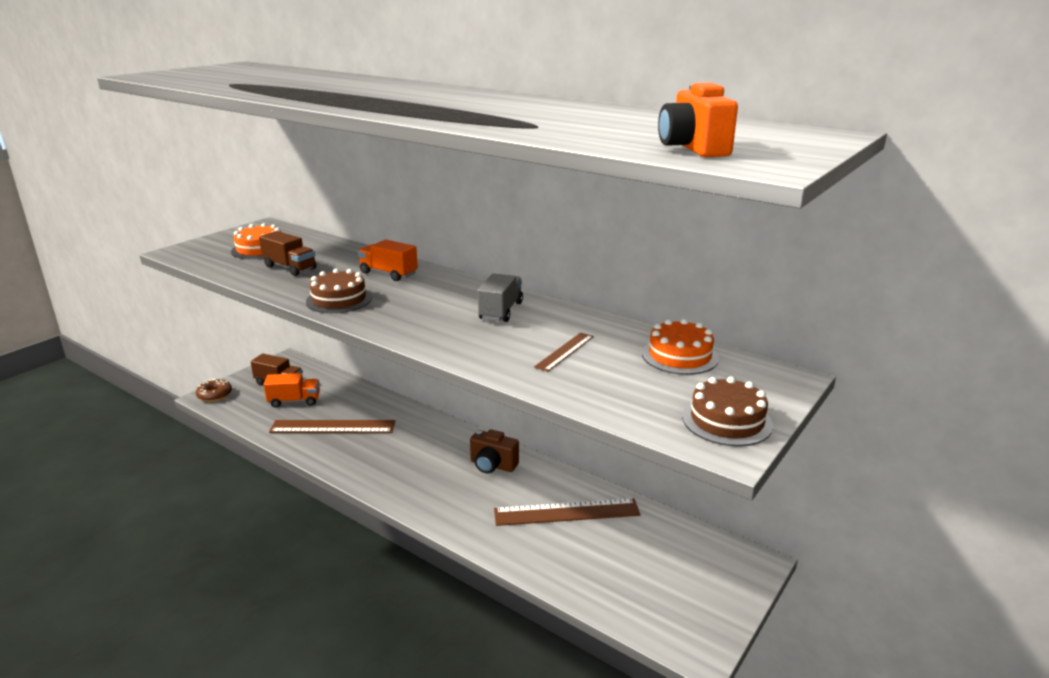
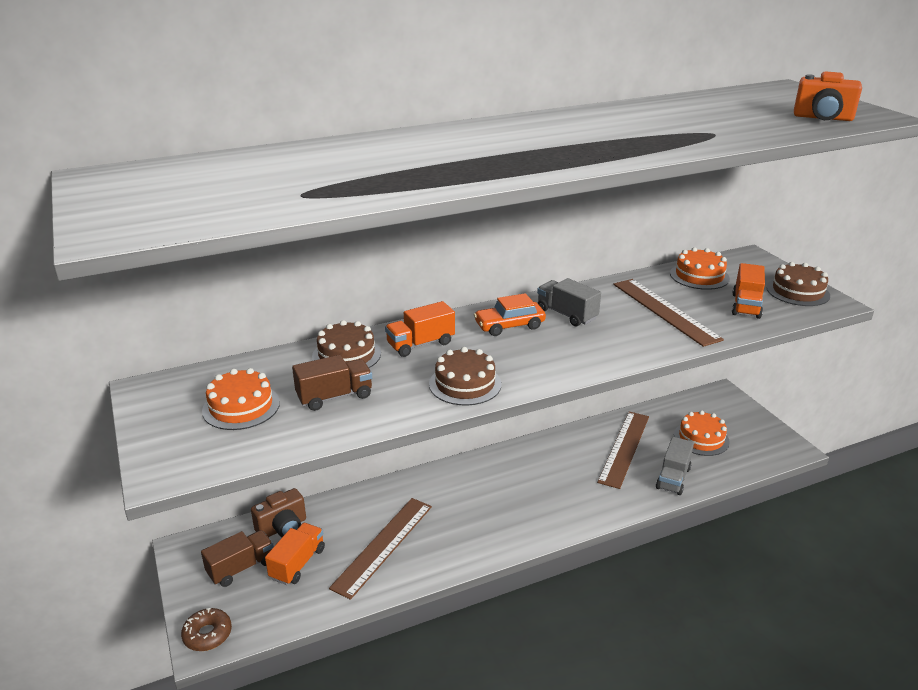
camera: 60 degrees left, 5 degrees up
(350, 257) = (346, 355): none -> brown cake
(453, 294) = (509, 325): none -> orange car
(492, 465) = (535, 463): brown camera -> brown camera (282, 528)
(545, 558) = (673, 478): none -> grey truck
(565, 351) = (665, 311): brown ruler -> brown ruler, size x1.87
(637, 392) = (746, 306): none -> orange truck
(640, 564) = (701, 438): none -> orange cake

